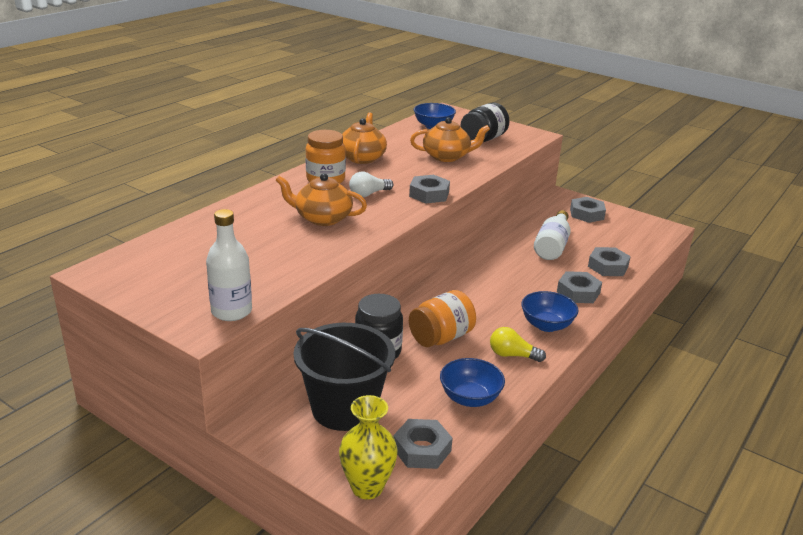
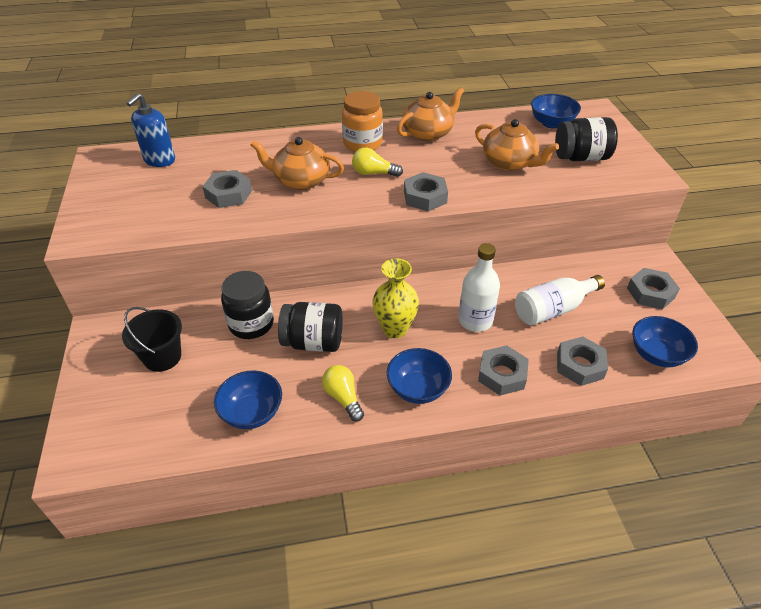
camera: 45 degrees right, 15 degrees up
(166, 252) = (159, 160): none -> blue soap dispenser
(231, 311) = (116, 232): white bottle -> white bottle (475, 320)
(322, 218) = (301, 180): orange teapot -> orange teapot turned 45 degrees counterclockwise
(344, 408) = (162, 357): black bucket -> black bucket, size x0.62
(367, 487) = (84, 431): yellow vase -> yellow vase (395, 329)
(368, 194) = (373, 173): white light bulb -> yellow light bulb
(422, 449) = (157, 430): grey nut -> grey nut (228, 194)
(441, 337) = (313, 342): orange jar -> black jar
(633, 242) = (656, 354): none -> blue bowl

